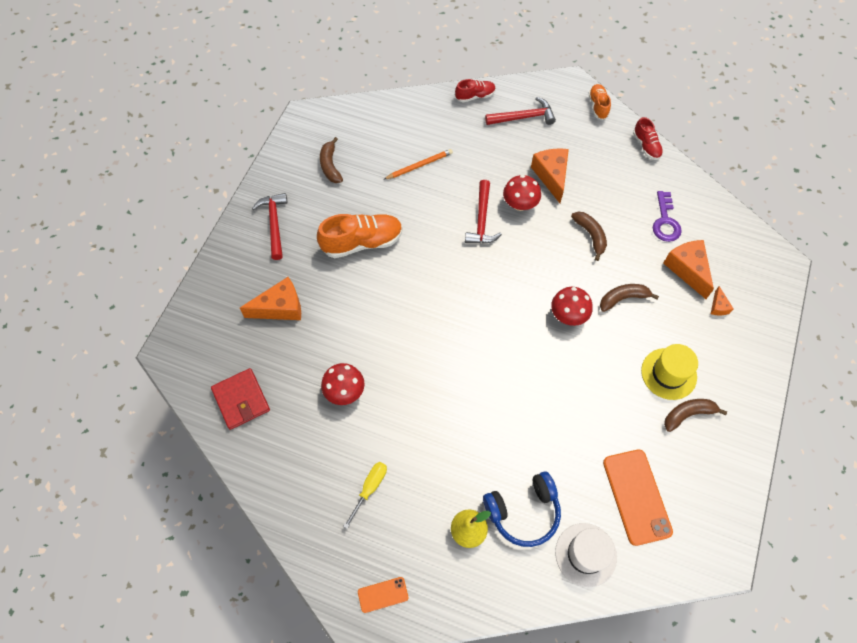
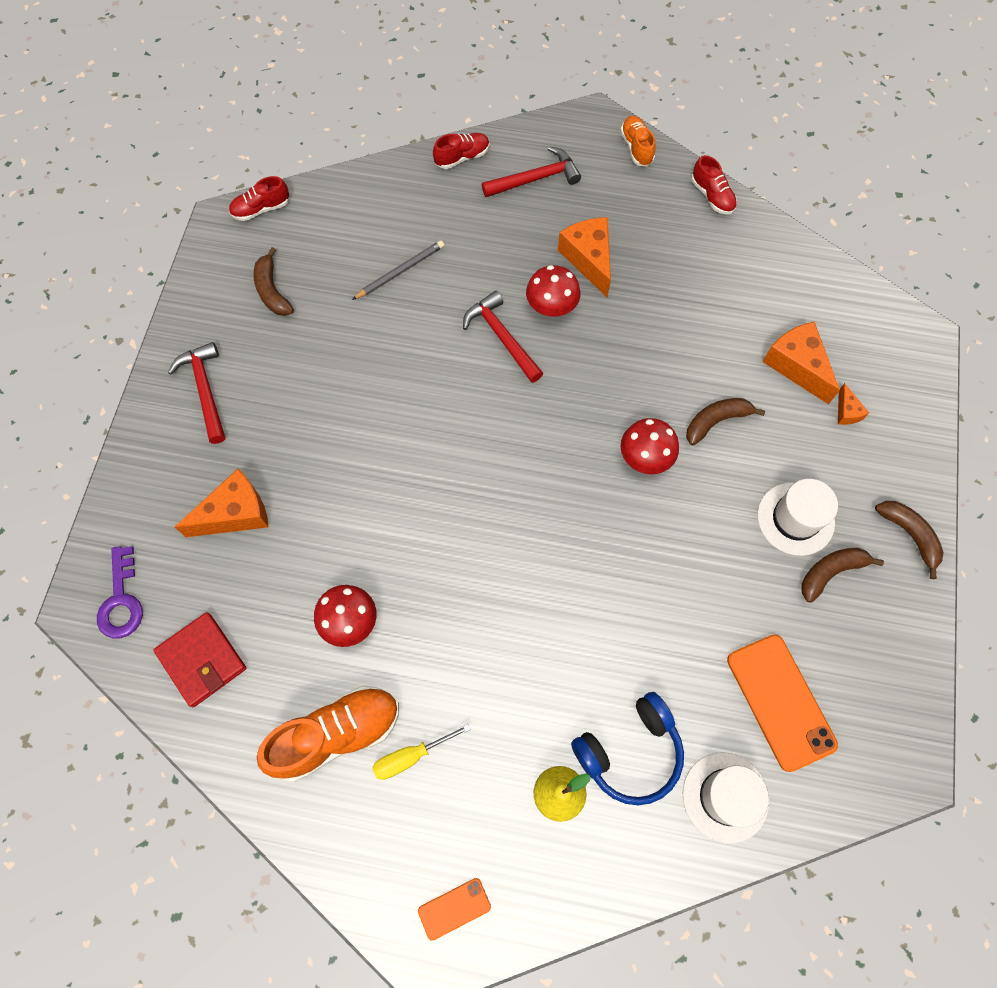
camera: 10 degrees left, 5 degrees up
(332, 111) = (261, 209): none -> red shoe
(362, 242) = (337, 398): orange shoe -> orange shoe (336, 734)
(370, 488) = (410, 757): yellow screwdriver -> yellow screwdriver turned 135 degrees counterclockwise
(419, 165) = (400, 271): orange pencil -> grey pencil
(482, 219) = (502, 337): red hammer -> red hammer turned 150 degrees clockwise
(590, 235) = (657, 337): brown banana -> brown banana (909, 535)
(665, 221) = (756, 301): purple key -> purple key (121, 600)
(668, 373) = (795, 519): yellow hat -> white hat

